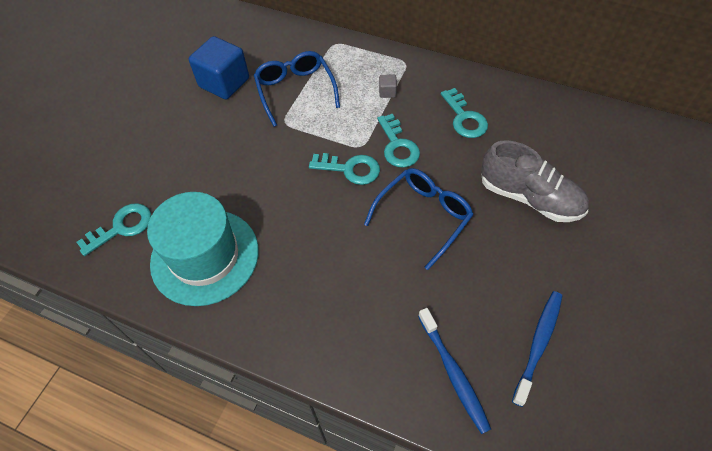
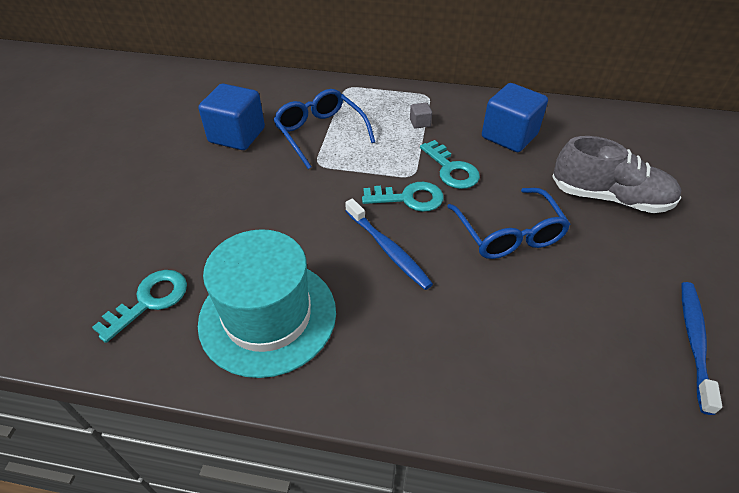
camera: 15 degrees left, 10 degrees down
(423, 217) = (508, 233): blue glasses -> blue glasses turned 135 degrees clockwise
(453, 373) = (618, 393): blue toothbrush -> blue toothbrush (388, 249)
(464, 118) = (509, 136): turquoise key -> blue cube

